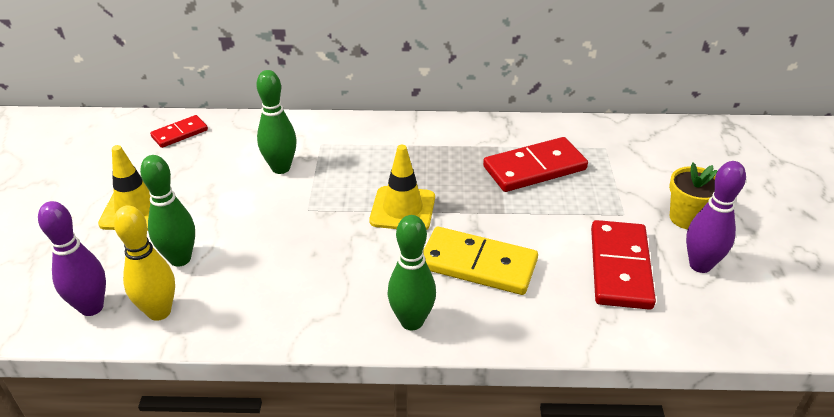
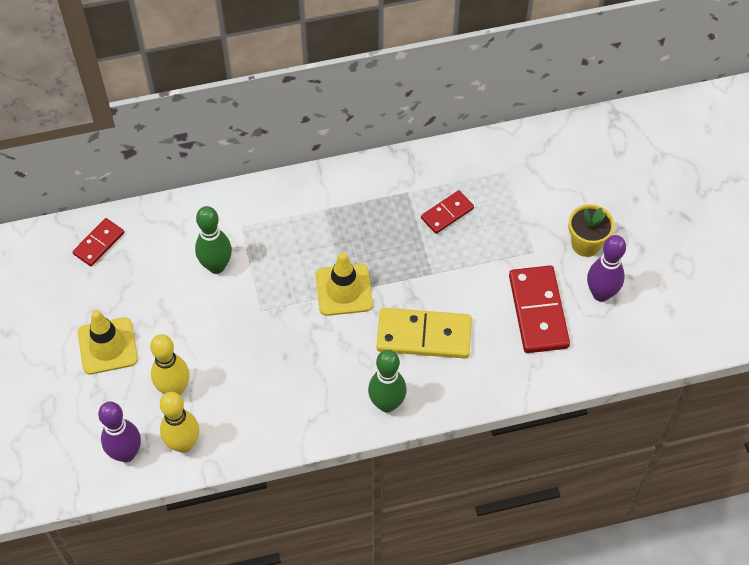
camera: 15 degrees left, 20 degrees up
(180, 259) = (174, 389): green bowling pin -> yellow bowling pin
(534, 168) = (447, 213): red domino -> red domino, size x0.57

